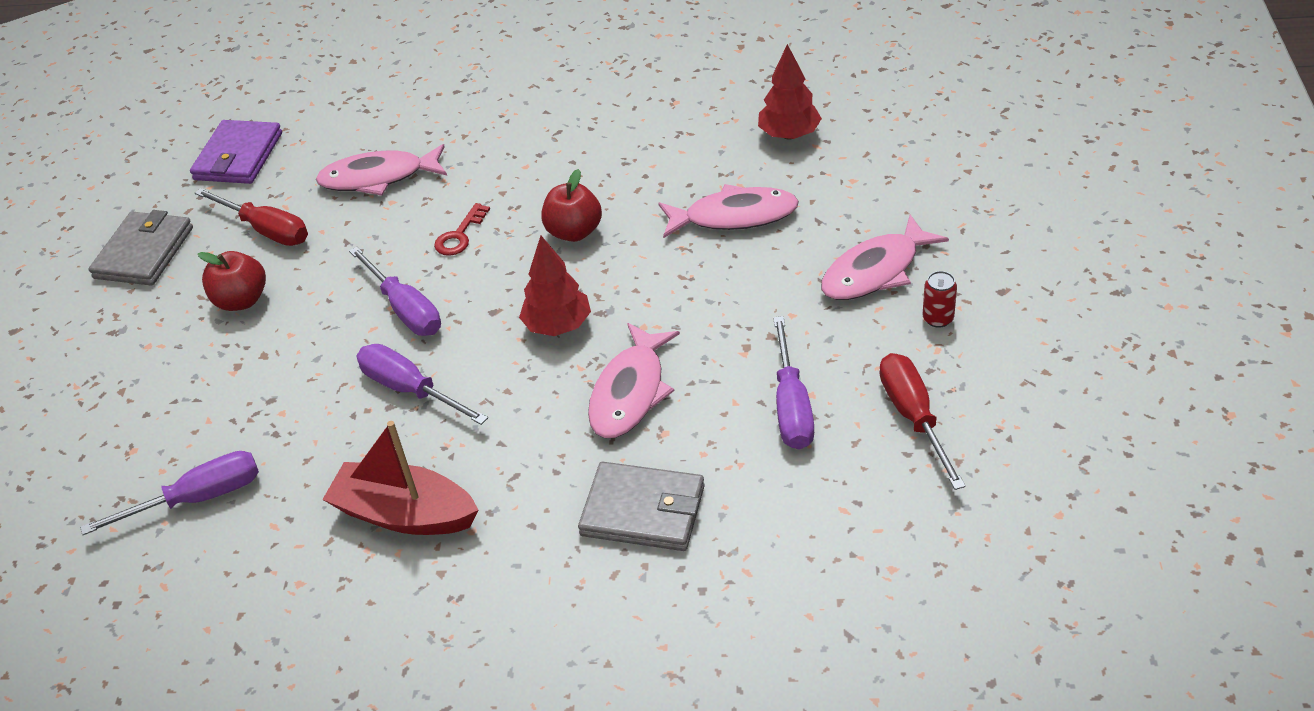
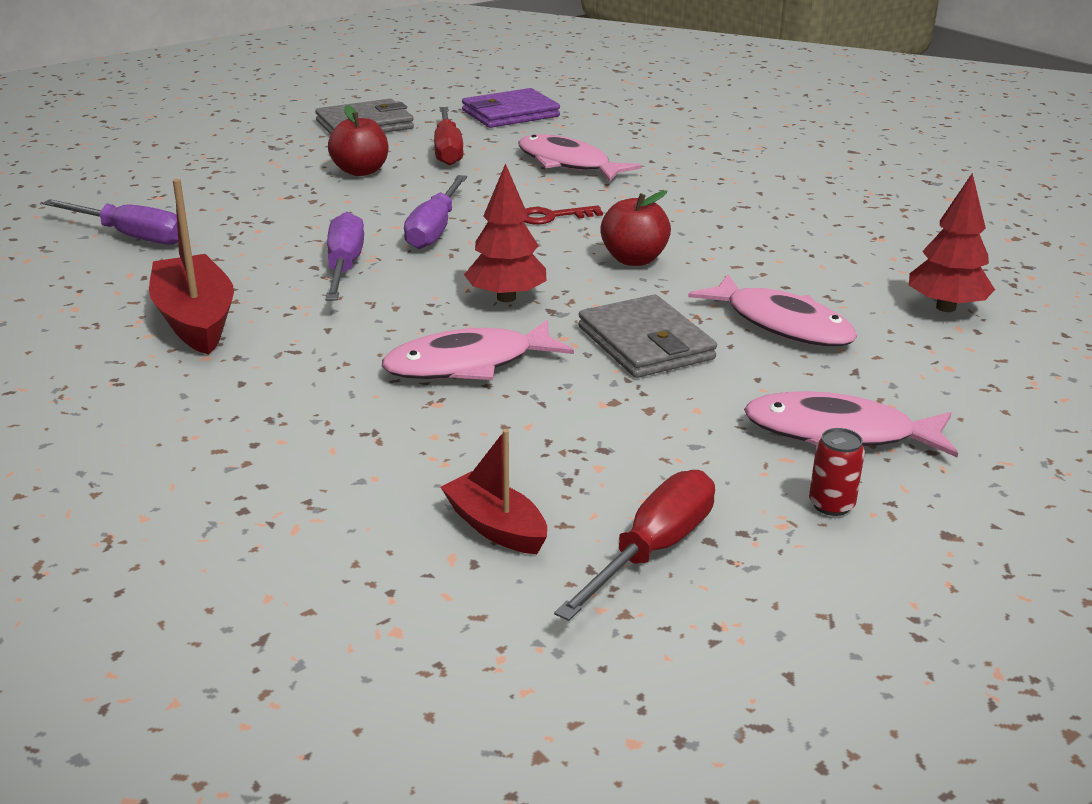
camera: 45 degrees right, 15 degrees down
(643, 511) = (318, 432): grey wallet -> grey wallet (645, 343)
(791, 406) = (565, 461): purple screwdriver -> none
(831, 474) = (495, 527): none -> red boat

